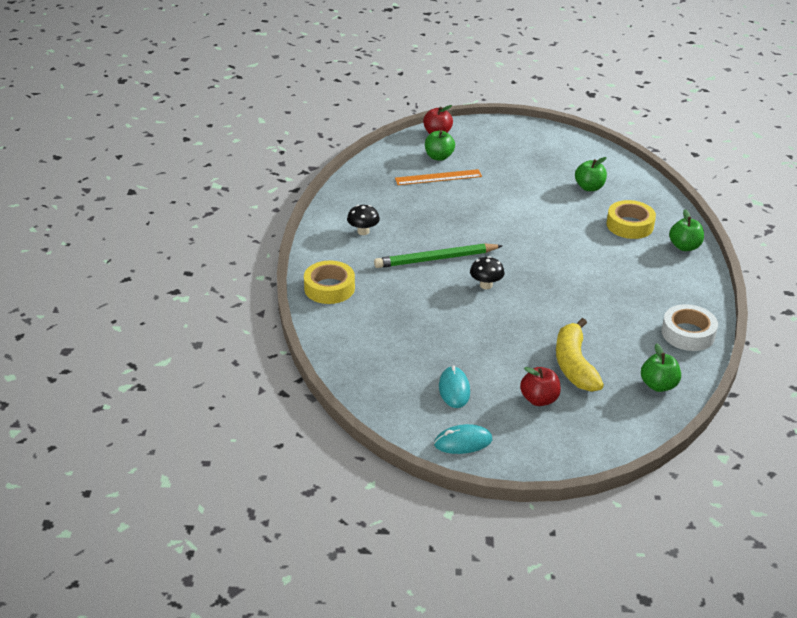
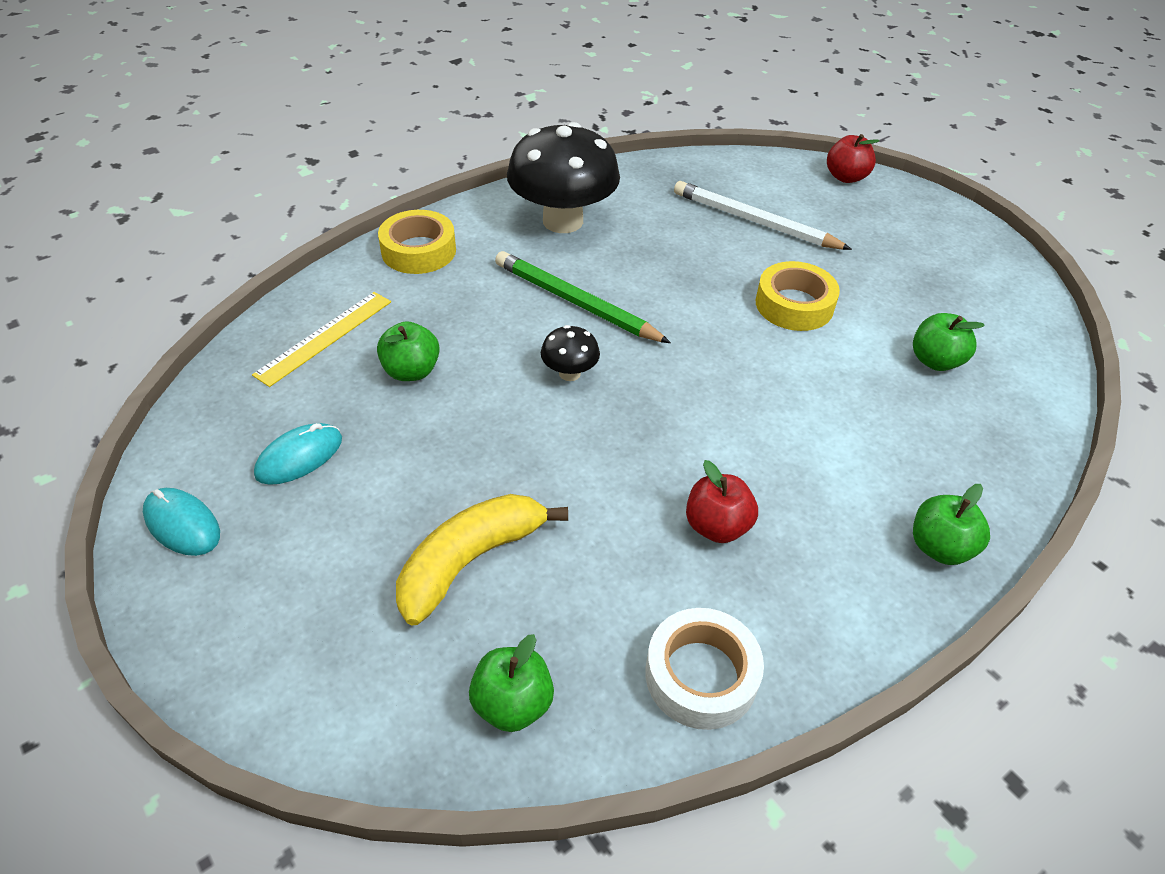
camera: 50 degrees right, 10 degrees up
(363, 231) = (563, 221): black mushroom -> black mushroom, size x2.24
(368, 348) = (324, 337): none -> yellow ruler
(438, 177) = (754, 221): orange ruler -> white pencil
(439, 157) = (798, 201): green apple -> green apple (411, 371)
(539, 399) = (347, 561): red apple -> red apple (717, 526)
(630, 225) = (905, 450): yellow tape -> yellow tape (794, 305)

